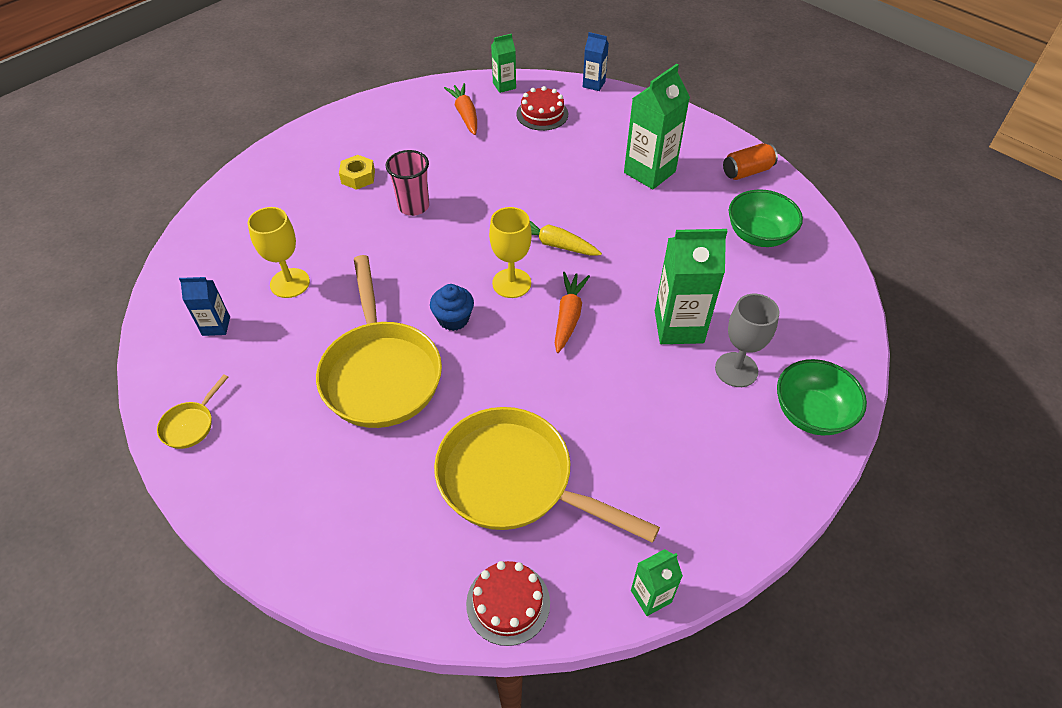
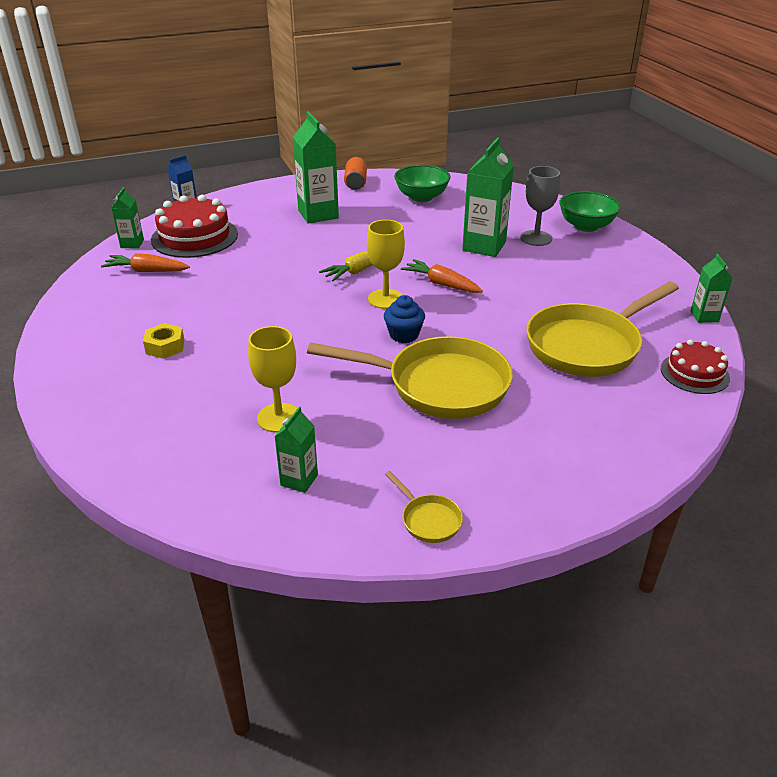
camera: 65 degrees left, 15 degrees down
(216, 326) = (299, 480): blue carton -> green carton
(413, 206) = (243, 324): pink cup -> none
(542, 114) = (194, 237): red cake -> red cake, size x1.67

